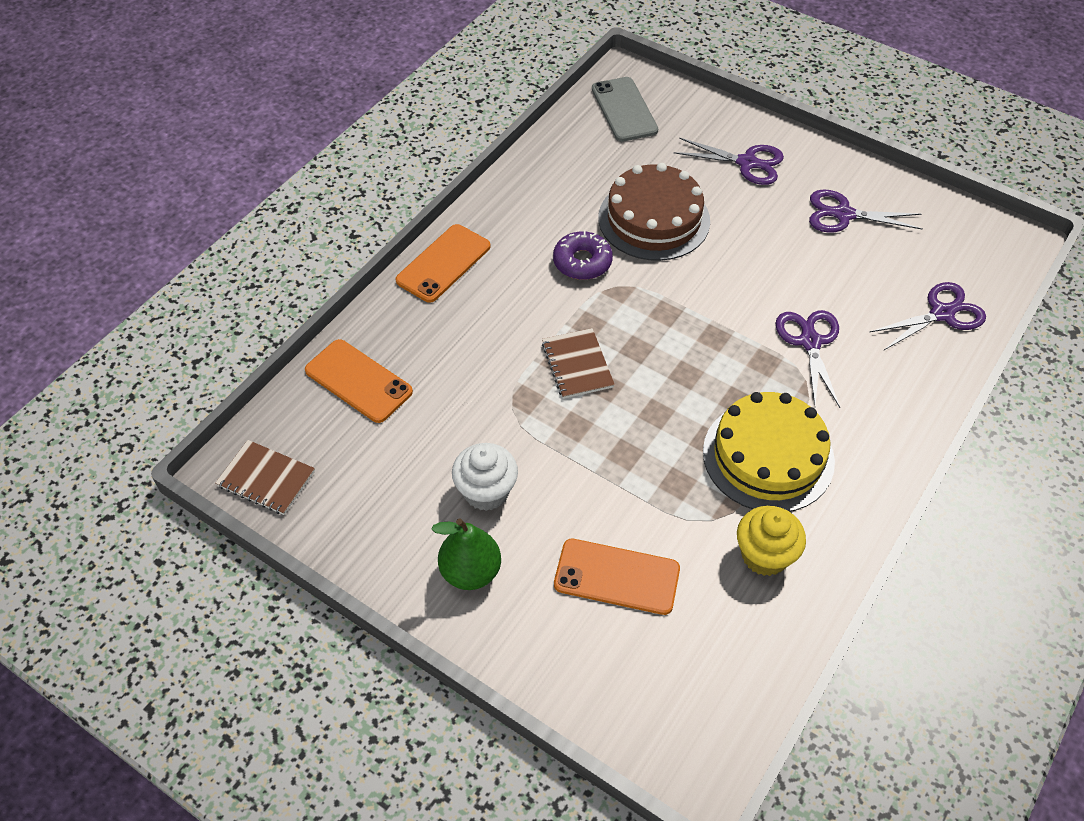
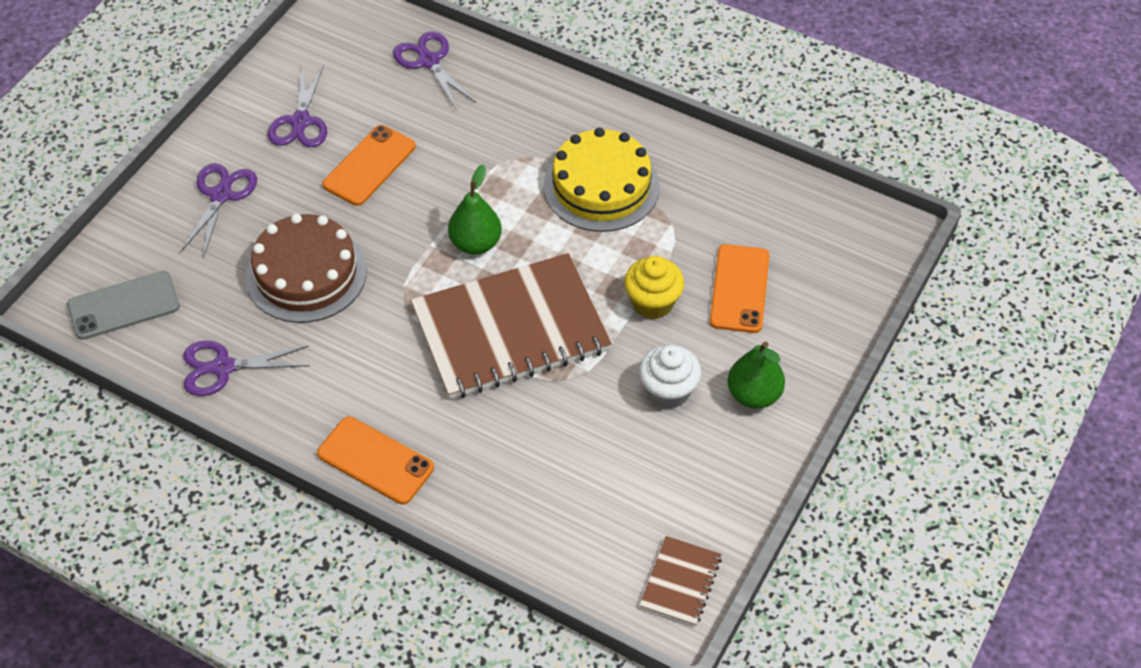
camera: 95 degrees left, 0 degrees up
(358, 381) = (548, 519): orange phone -> orange phone (369, 166)
(577, 365) = (510, 329): brown notebook -> brown notebook, size x2.27
(582, 262) = (370, 333): purple donut -> none
(687, 342) = (475, 243): none -> green pear
(764, 555) = (701, 190): yellow cupcake -> yellow cupcake (652, 303)
(810, 342) = (468, 153): purple scissors -> purple scissors (223, 367)

